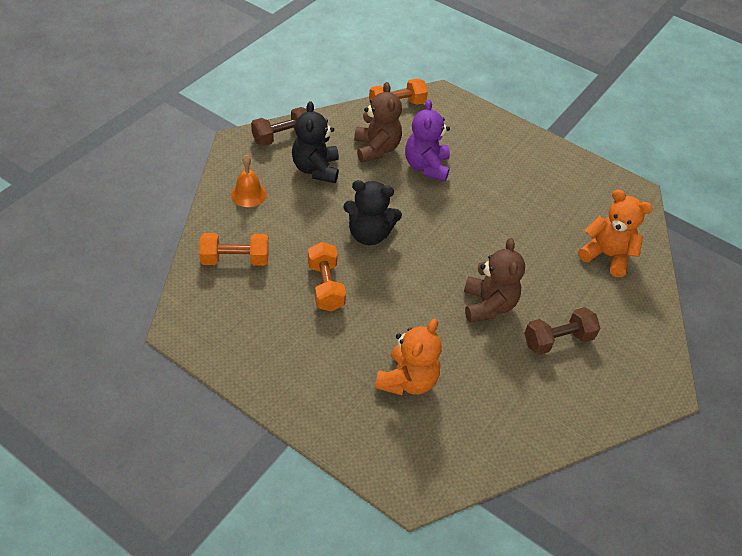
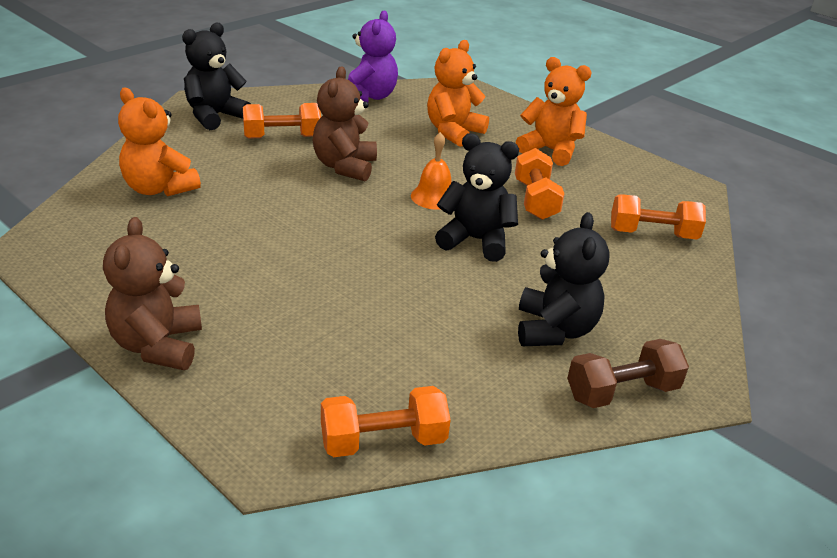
camera: 170 degrees left, 15 degrees down
(248, 194) = (657, 304): orange bell -> orange bell (434, 197)
(310, 365) = (550, 150): none -> orange teddy bear
(376, 149) = (445, 354): brown teddy bear -> brown teddy bear (158, 346)
(426, 166) = (363, 316): purple teddy bear -> purple teddy bear (369, 96)
(557, 340) = (282, 137): brown dumbbell -> orange dumbbell
(633, 364) = (215, 116): none -> black teddy bear

